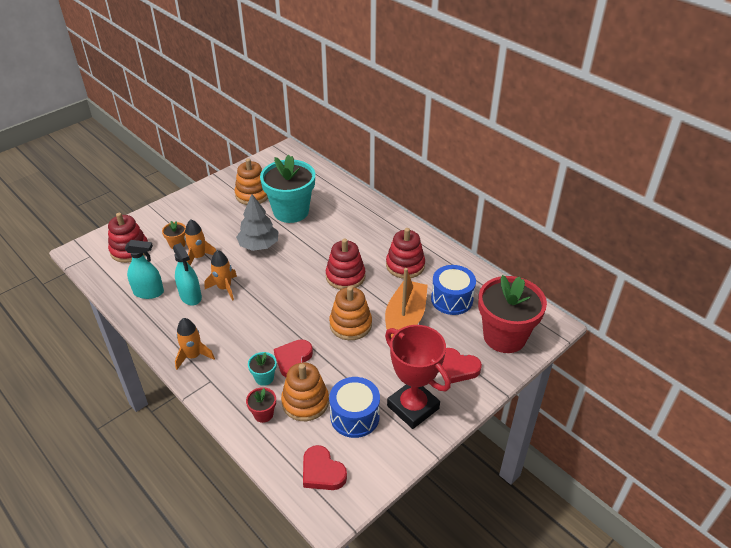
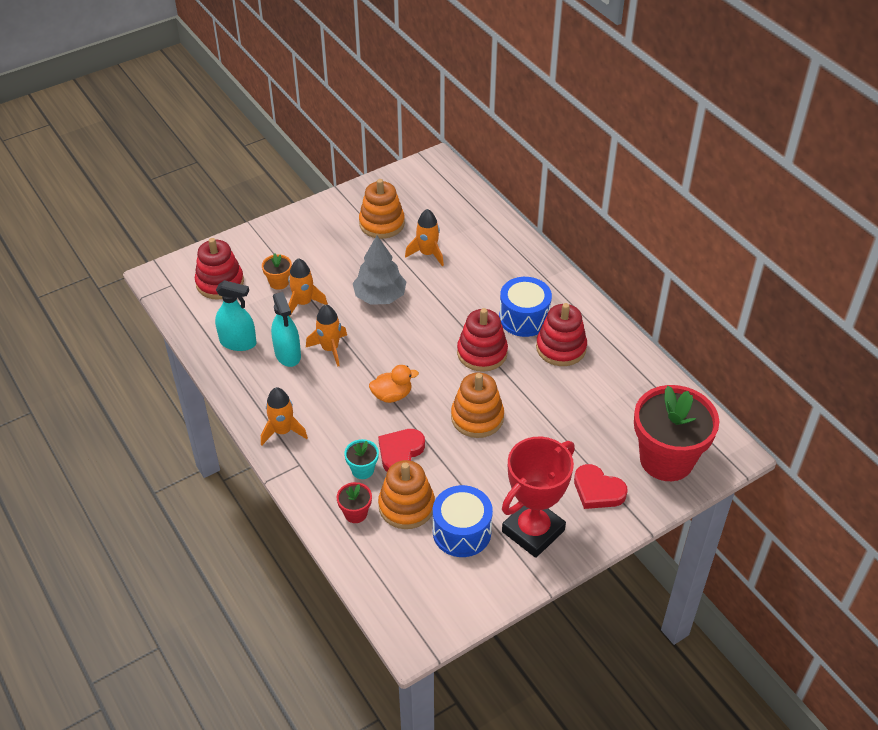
camera: 10 degrees right, 5 degrees up
(279, 316) = (392, 395): none -> orange duck
(291, 211) = (427, 254): turquoise flower pot -> orange rocket
(322, 472) = (413, 590): red heart -> none
(405, 319) = (546, 420): orange boat -> none
(413, 407) = (533, 531): red trophy -> red trophy turned 75 degrees clockwise
(452, 299) = (611, 401): blue drum -> blue drum (524, 318)

